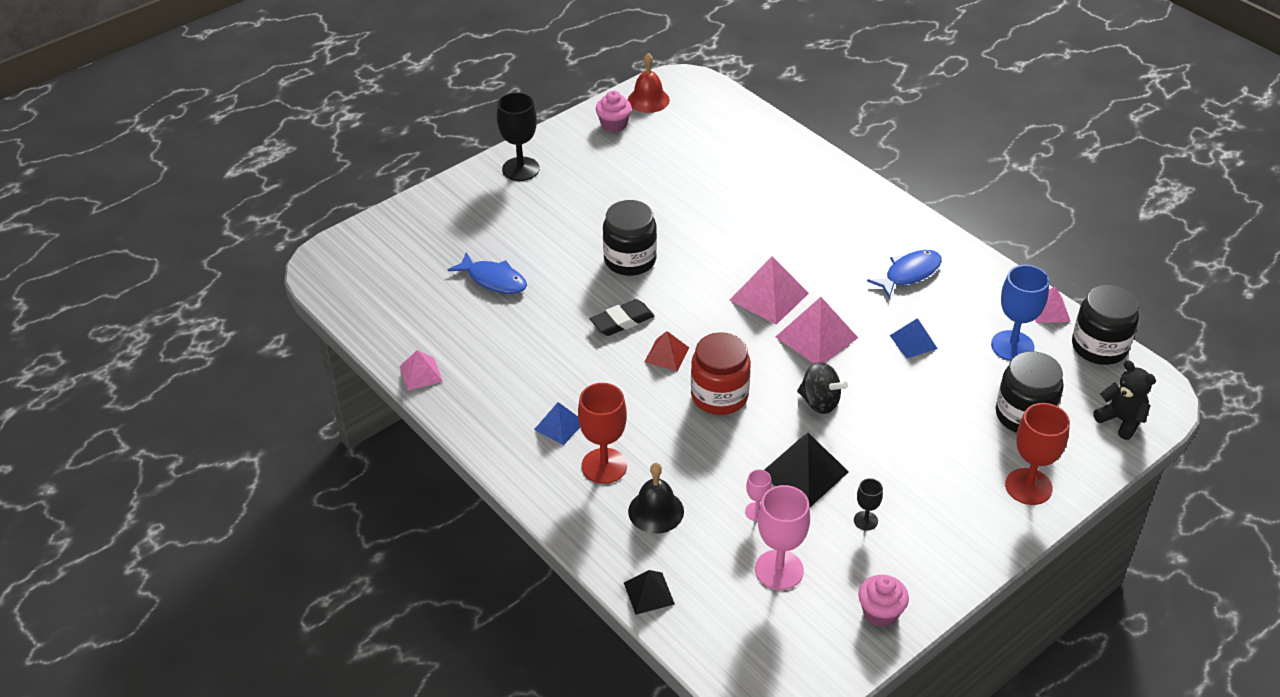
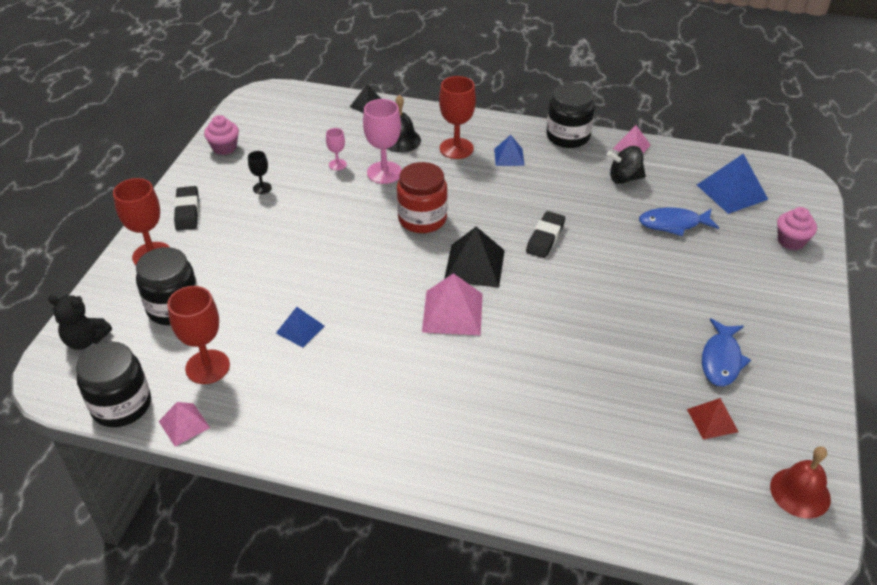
camera: 145 degrees right, 0 degrees up
(399, 282) = (732, 192): none -> blue pyramid
(520, 169) = (792, 330): black goblet -> none
(614, 124) = (787, 433): pink cupcake -> pink cupcake (791, 241)
(630, 260) = (596, 289): black jar -> black jar (568, 136)
(666, 354) = (487, 229): red pyramid -> red pyramid (712, 420)
(779, 570) = (300, 143): pink goblet -> pink goblet (384, 172)
(803, 473) = (323, 197): black pyramid -> black pyramid (474, 265)
(816, 337) = (385, 295): pink pyramid -> none
(820, 402) = (345, 246): black spinning top -> black spinning top (624, 178)
(909, 274) = (343, 398): blue fish -> blue fish (721, 360)
(968, 528) = (187, 211): none -> black eraser
(1012, 346) = (207, 367): blue goblet -> red goblet

